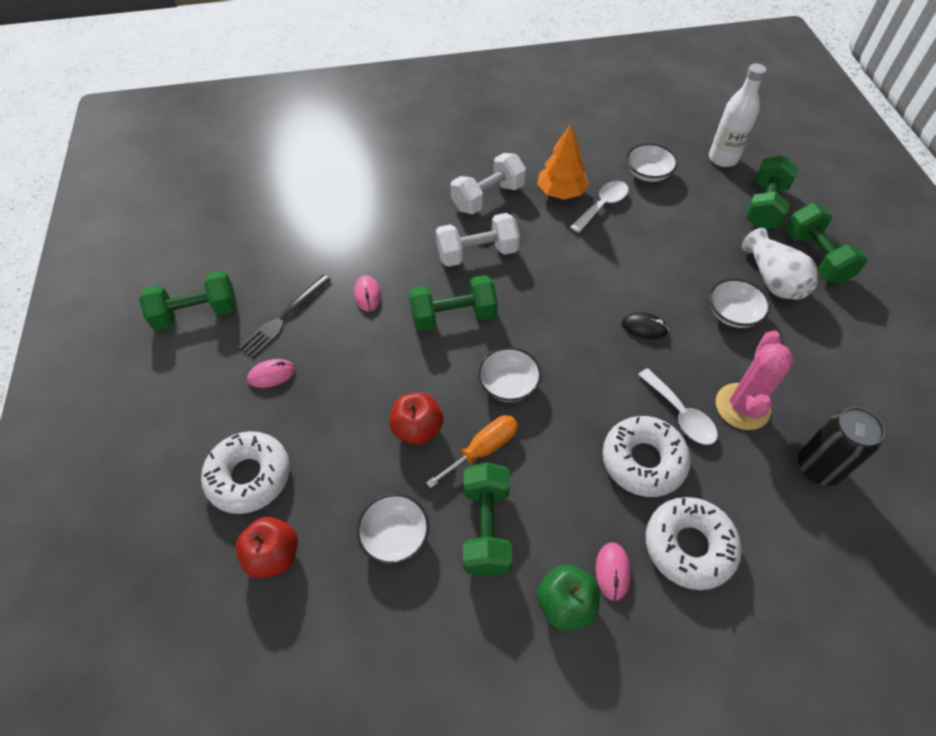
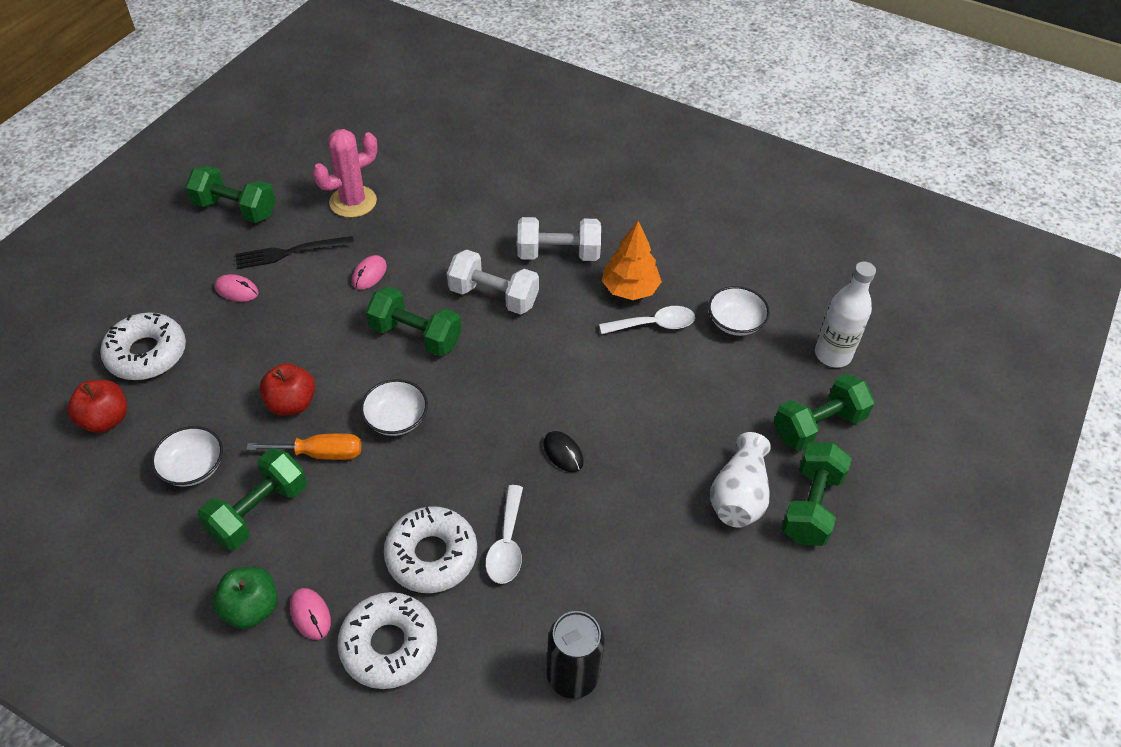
camera: 35 degrees right, 5 degrees down
(612, 571) = (310, 614): pink mouse -> pink mouse turned 75 degrees counterclockwise
(733, 314) = (659, 498): white bowl -> none
(742, 406) = (568, 578): pink cactus -> pink cactus (353, 202)

